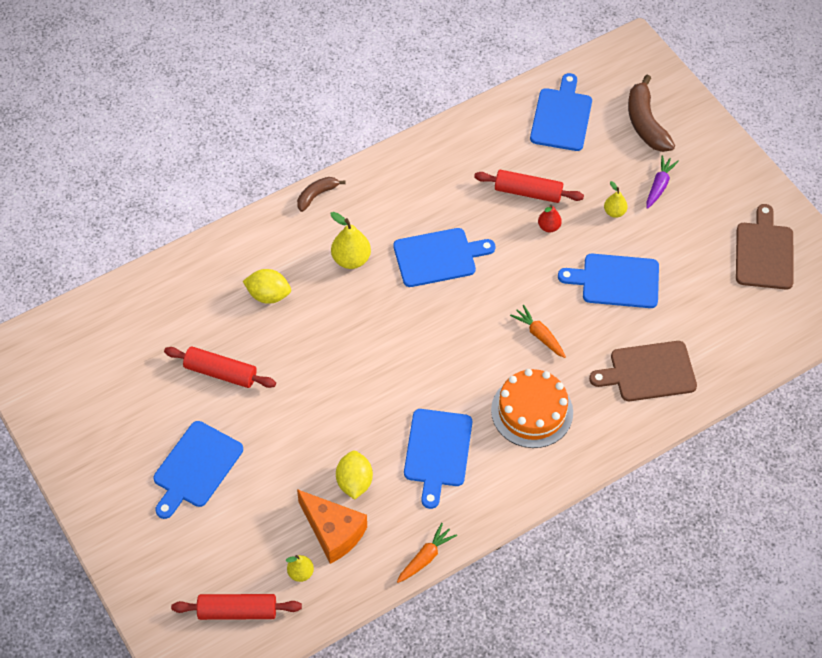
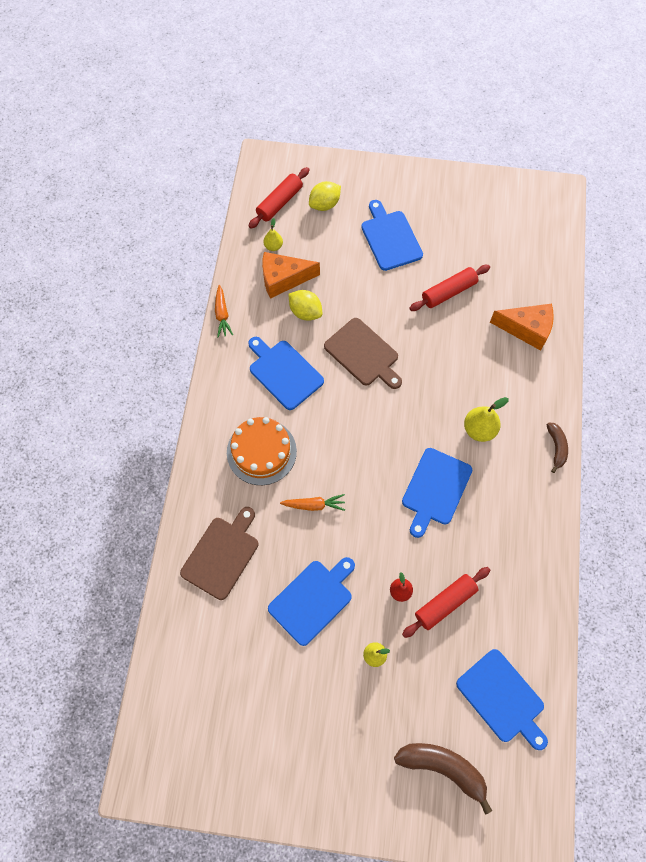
camera: 130 degrees right, 10 degrees up
(209, 284) = (526, 329): none -> orange cheese
(268, 295) = (489, 358): yellow lemon -> yellow lemon (324, 204)
(659, 186) = (371, 717): purple carrot -> none
(764, 253) = (241, 744): brown cutting board -> brown cutting board (363, 354)

